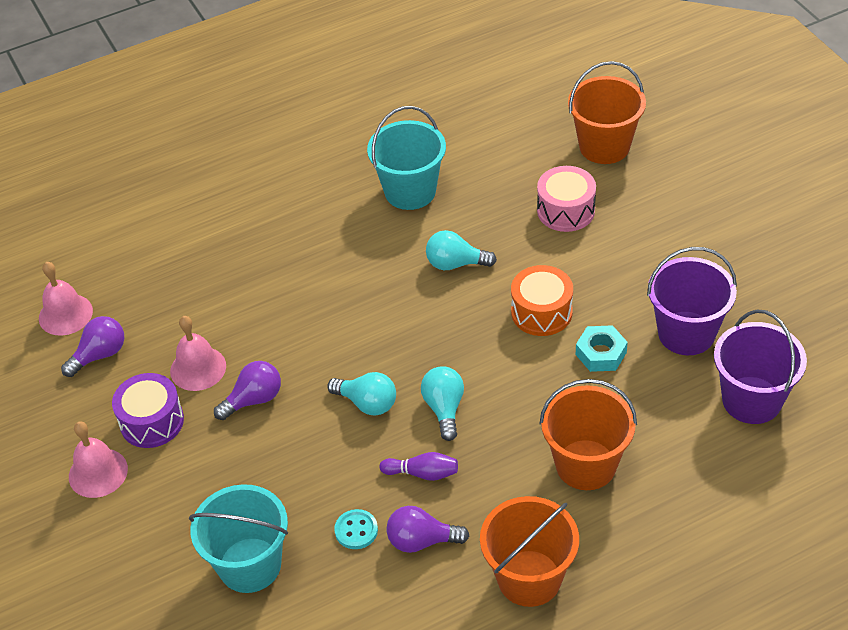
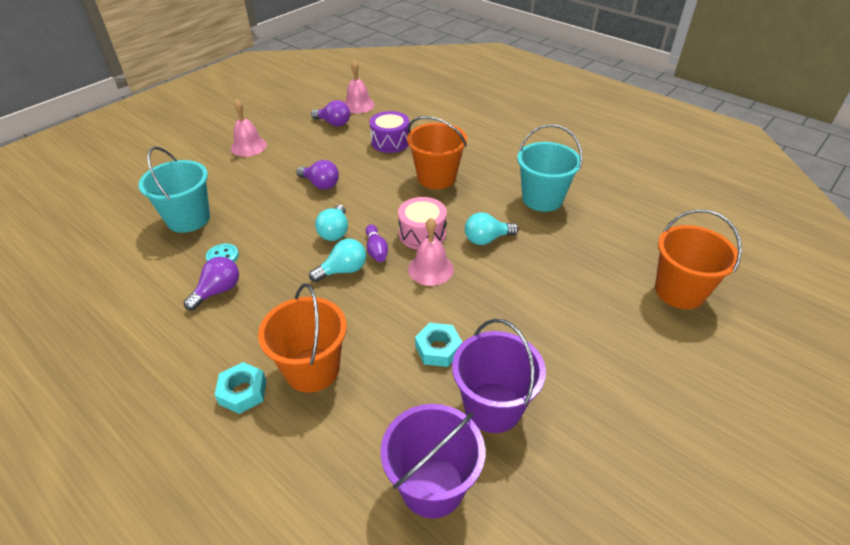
camera: 65 degrees right, 5 degrees down
(152, 421) = (291, 153): purple drum -> purple drum (390, 142)
(198, 368) = (337, 157): pink bell -> pink bell (430, 269)
(421, 541) = (218, 291): purple light bulb -> purple light bulb turned 60 degrees clockwise
(422, 473) = (279, 275): purple bowling pin -> purple bowling pin (376, 250)
(455, 264) = (486, 239): turquoise light bulb -> turquoise light bulb turned 90 degrees counterclockwise
(529, 578) = (189, 362): orange bucket -> orange bucket (436, 177)
(541, 312) = (464, 299): orange drum -> none
(566, 210) = (585, 286): pink drum -> pink drum (422, 234)
(592, 531) = (243, 392): none -> turquoise nut

